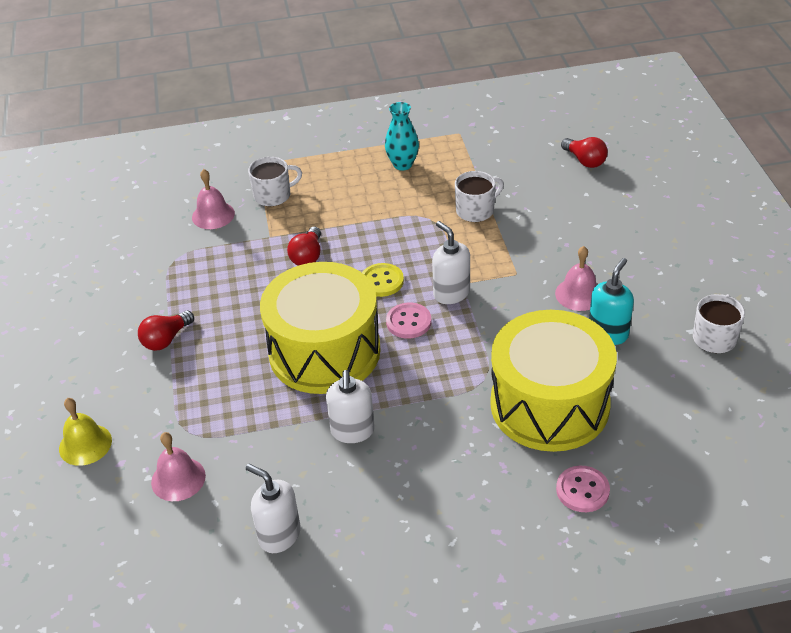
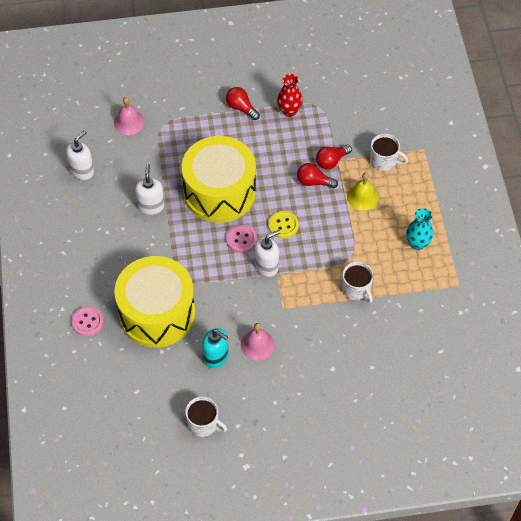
camera: 90 degrees right, 15 degrees up
(85, 444) = (161, 77): yellow bell -> yellow bell (362, 197)
(179, 287) = (289, 111): none -> red vase
(213, 215) = (364, 125): pink bell -> none
(273, 195) = (384, 160): white mug -> white mug turned 45 degrees counterclockwise
(352, 431) = (151, 206): white soap dispenser -> white soap dispenser turned 90 degrees clockwise
(585, 161) = (415, 372): red light bulb -> red light bulb (331, 161)

